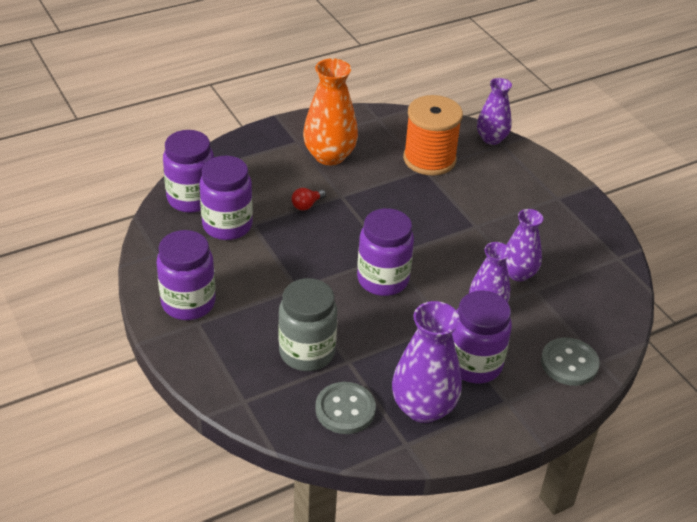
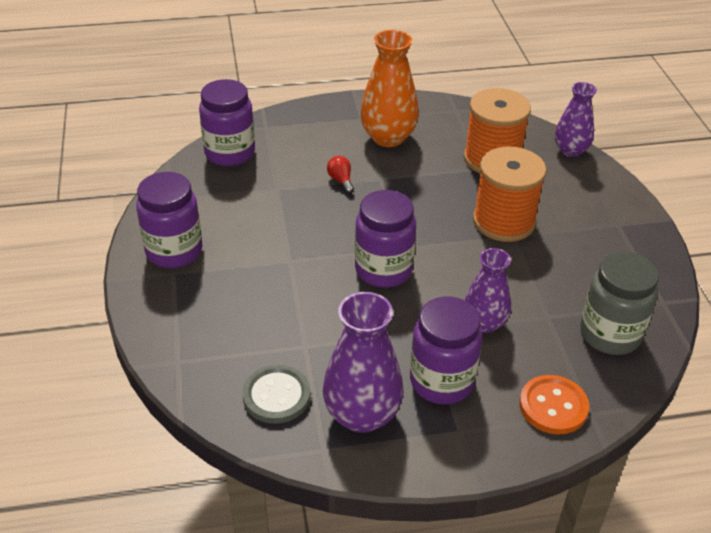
camera: 20 degrees right, 0 degrees up
(227, 225) = (251, 185): purple jar -> none
(307, 205) = (341, 180): red light bulb -> red light bulb turned 90 degrees clockwise
(307, 352) = (266, 327): grey jar -> grey jar (610, 334)
(464, 214) = (504, 221): none -> orange spool
(518, 273) = (537, 295): purple vase -> none
(569, 363) = (553, 406): grey button -> orange button

